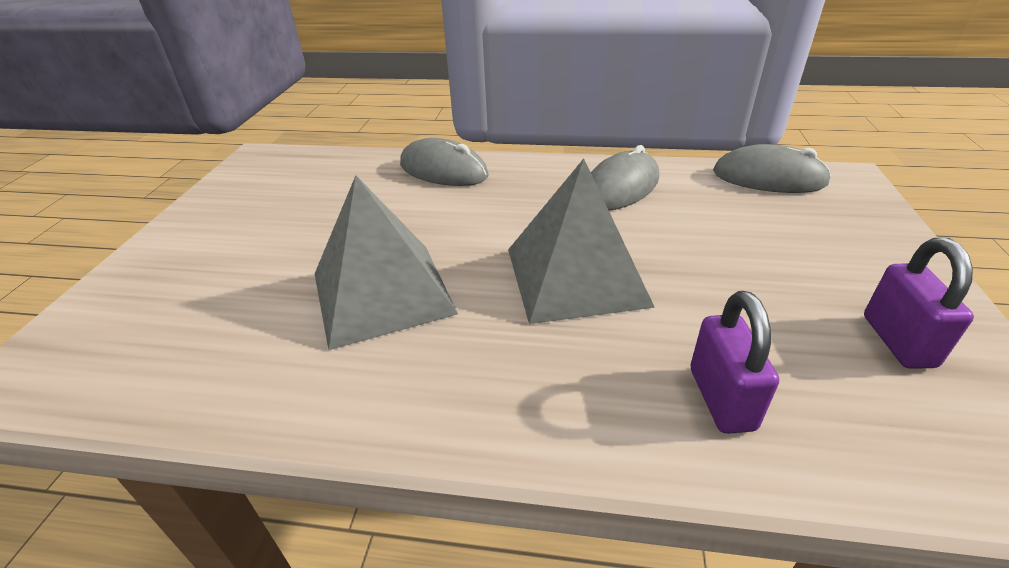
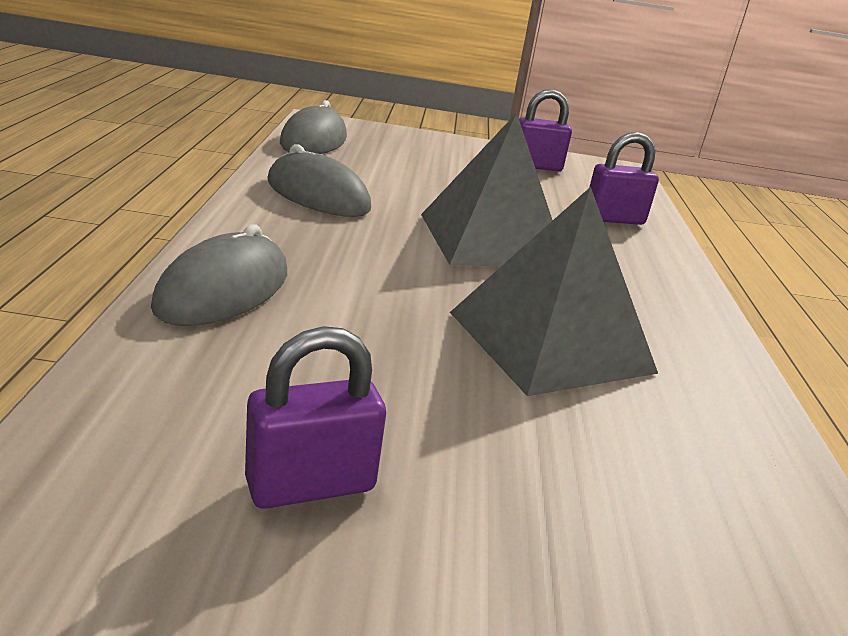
camera: 100 degrees left, 10 degrees down
(265, 205) = (310, 485): none -> purple padlock

